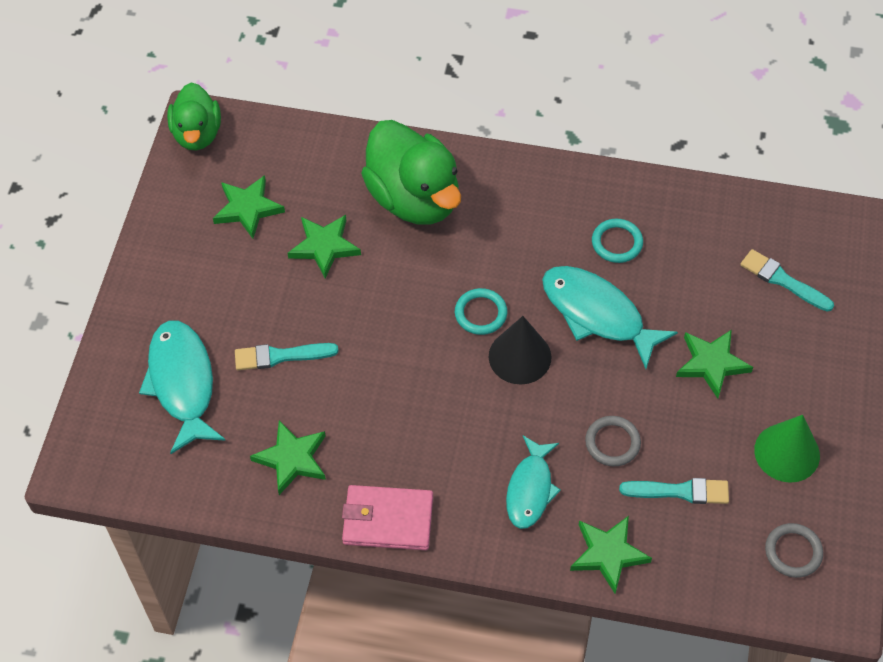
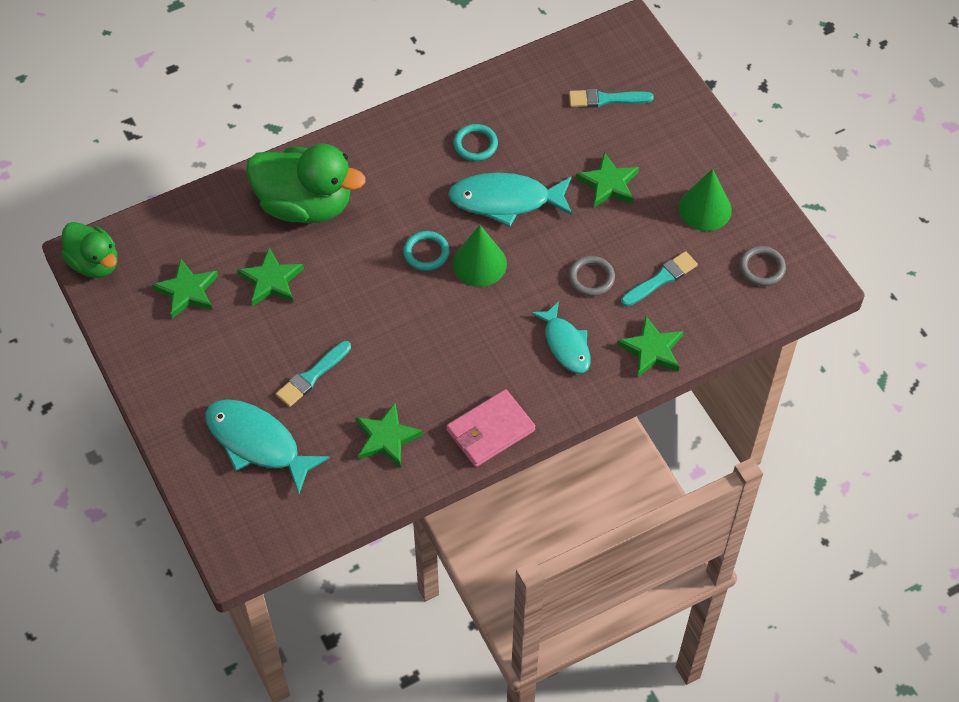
camera: 40 degrees left, 0 degrees up
(520, 356) = (479, 263): black cone -> green cone

